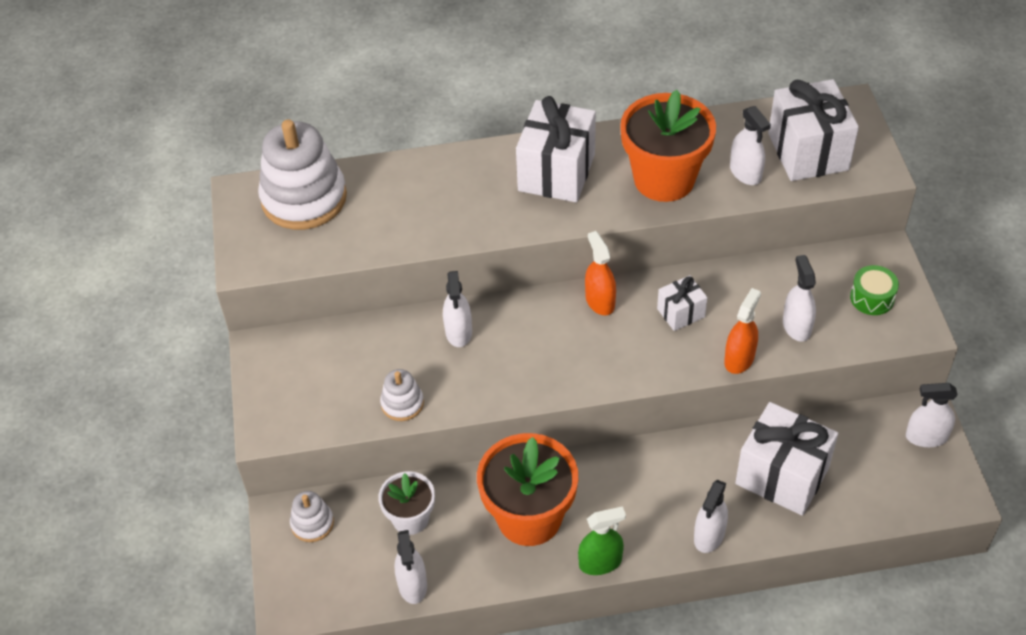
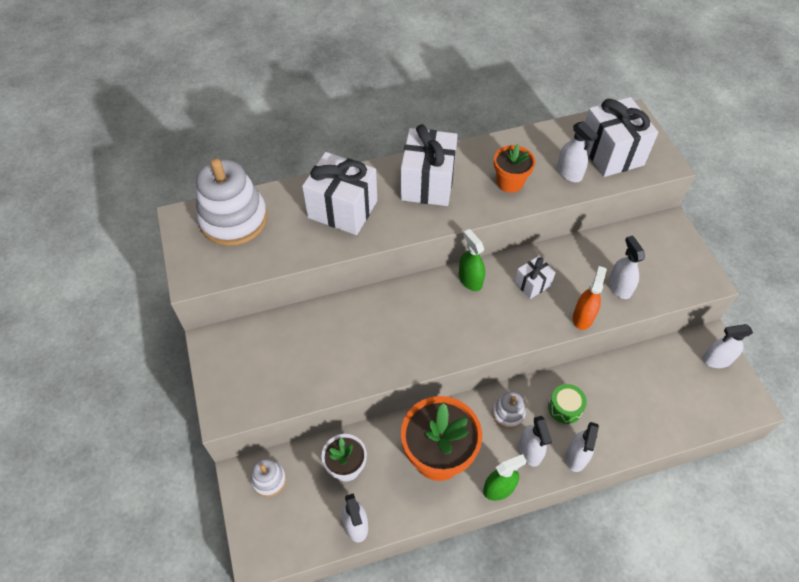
camera: 10 degrees left, 5 degrees up
(402, 403) = (331, 379): white stacking toy -> white stacking toy (508, 413)
(458, 332) = (366, 314): white spray bottle -> white spray bottle (530, 451)
(600, 301) = (470, 280): orange spray bottle -> green spray bottle
(664, 179) = (510, 182): orange flower pot -> orange flower pot, size x0.57
(782, 475) = (620, 401): white gift -> white gift (342, 209)
(872, 298) = (669, 260): green drum -> green drum (565, 407)

